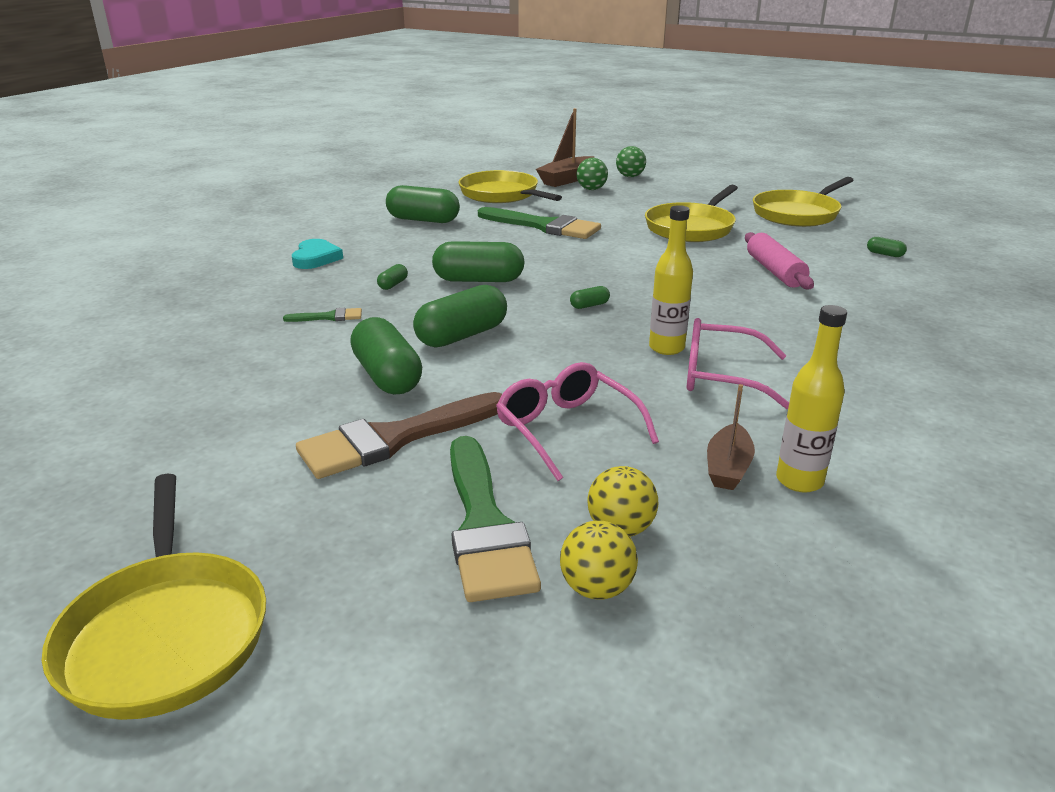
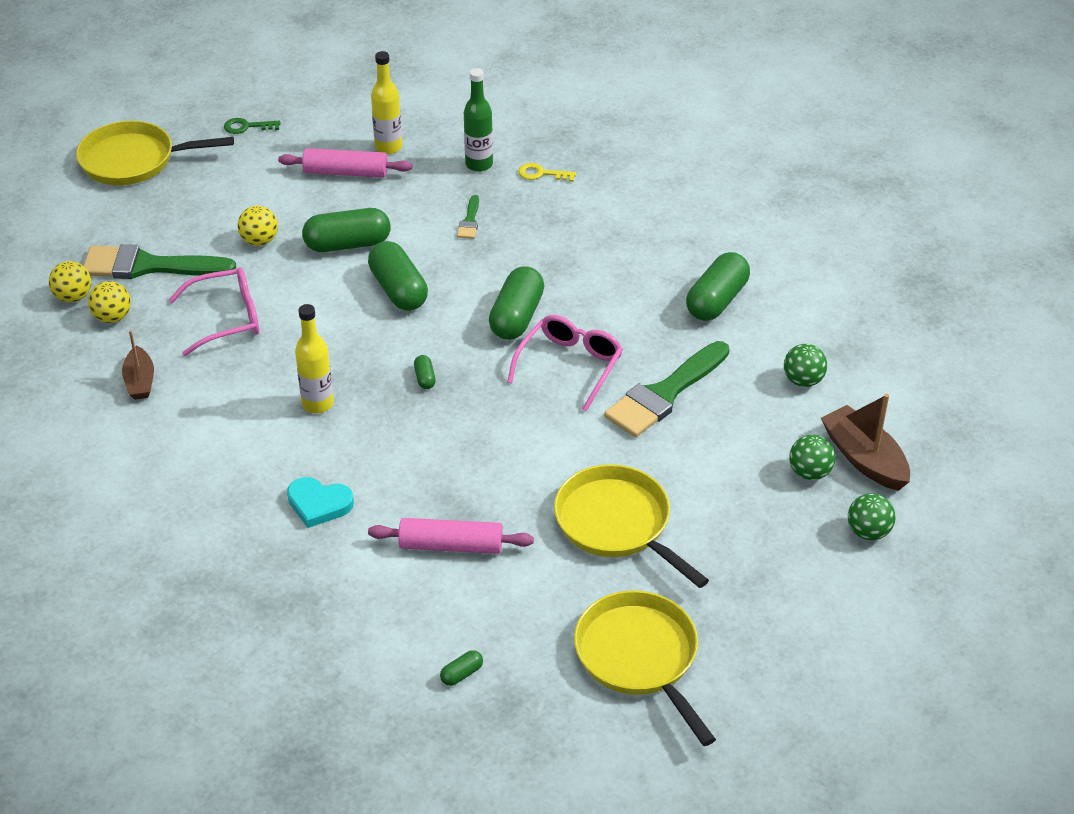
camera: 105 degrees right, 15 degrees up
(79, 515) = (247, 127): none -> green key
(218, 325) = (479, 164): none -> green bottle
(228, 403) = (346, 172): none -> pink rolling pin
(239, 294) = (541, 174): none -> yellow key
(316, 258) = (617, 218): turquoise heart -> turquoise heart (319, 504)
(393, 284) = (527, 262): green capsule -> none
(395, 438) = (259, 241): brown brush -> yellow ball
(502, 195) = (803, 380): yellow pan -> green ball
(721, 376) = (255, 420): pink glasses -> pink glasses (570, 366)
(728, 468) = (140, 381): brown boat -> brown boat turned 135 degrees counterclockwise
(799, 481) = (107, 409): yellow bottle -> yellow bottle (388, 147)

